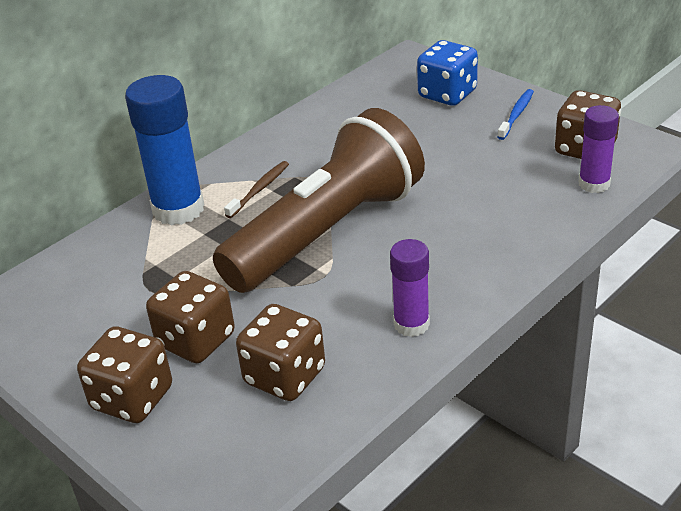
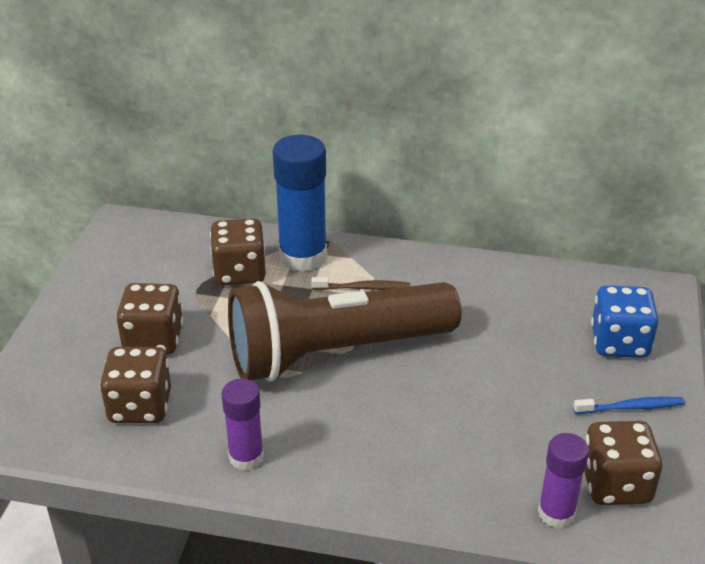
camera: 55 degrees right, 0 degrees up
(132, 398) = (75, 337): brown dice -> brown dice (239, 272)
(327, 232) = (335, 353): brown flashlight -> brown flashlight turned 150 degrees clockwise

